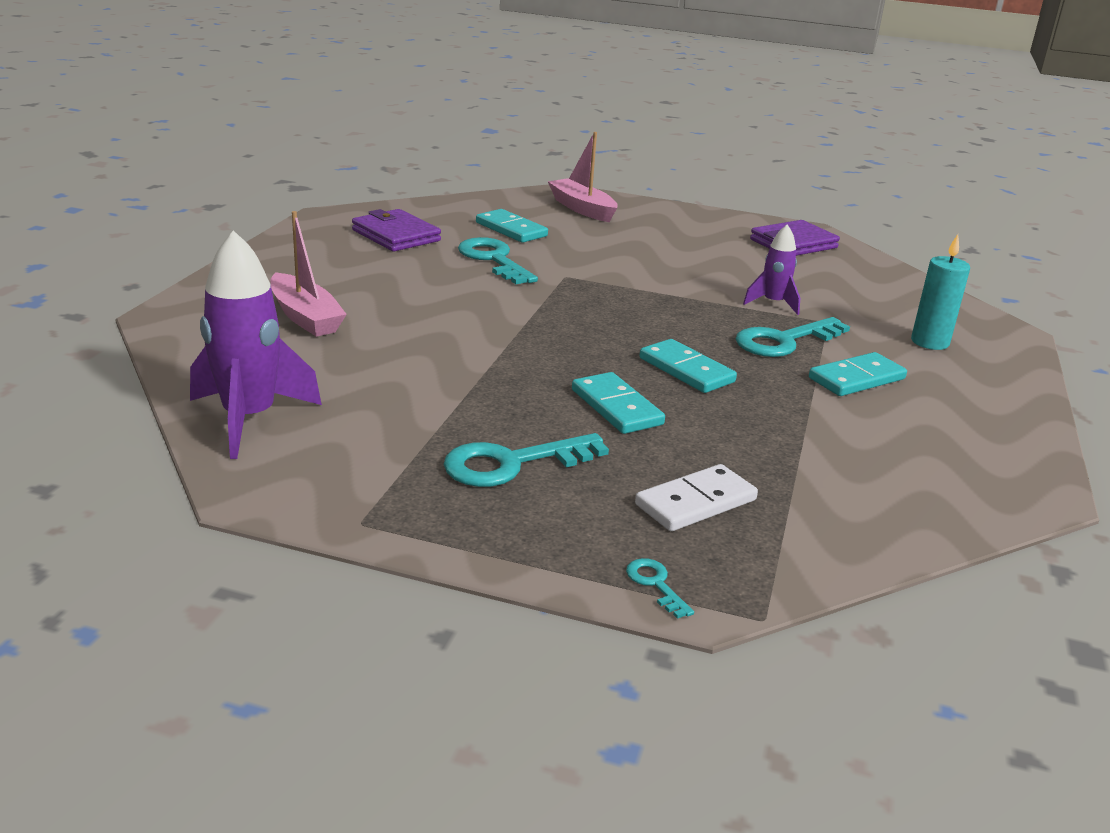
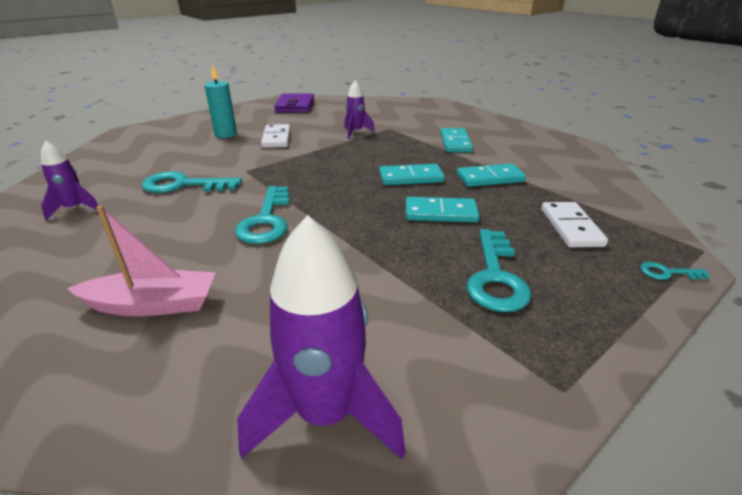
camera: 55 degrees left, 5 degrees up
(396, 235) = (75, 209): purple wallet -> purple rocket
(511, 229) = (148, 164): turquoise domino -> turquoise domino (490, 178)
(582, 209) = (160, 135): pink boat -> none
(671, 265) = (276, 138): none -> white domino
(783, 341) = (400, 144): turquoise key -> turquoise key (266, 220)
(929, 342) = (432, 117): turquoise candle -> turquoise candle (226, 134)

